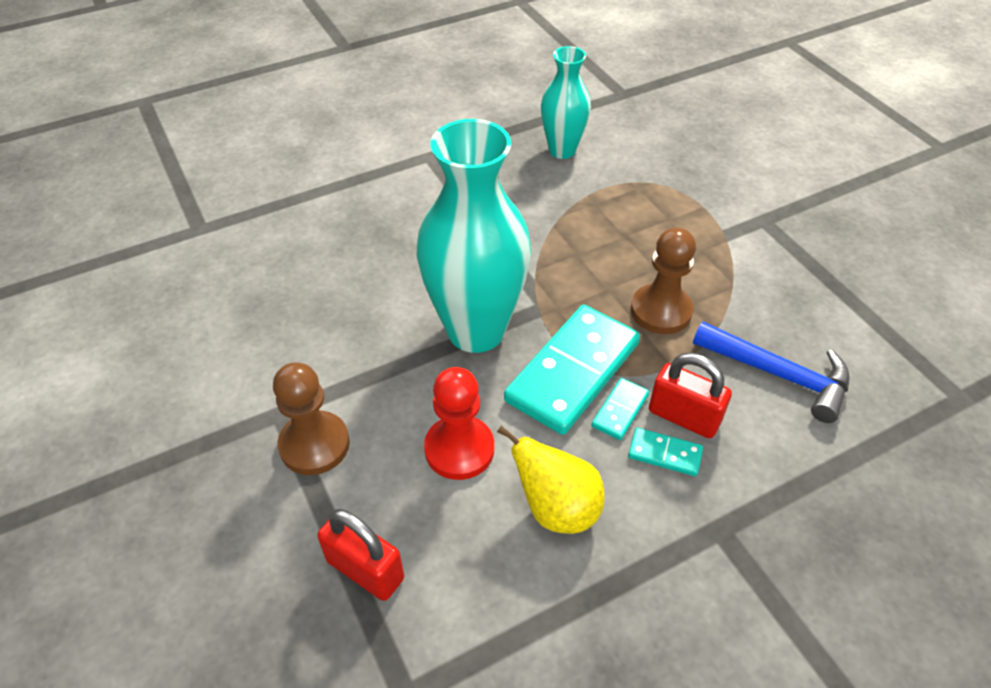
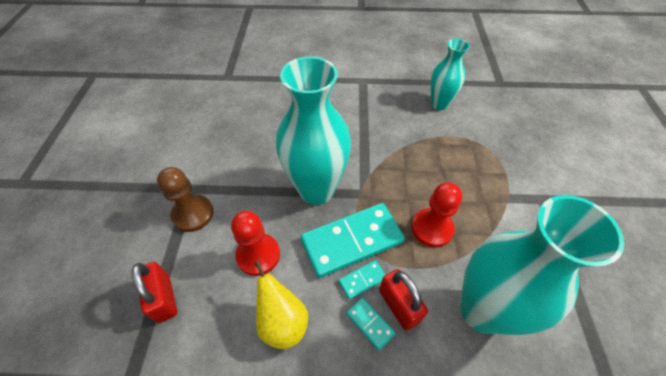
camera: 30 degrees right, 5 degrees up
(661, 311) = (432, 228): brown pawn -> red pawn
(778, 375) = (482, 311): blue hammer -> turquoise vase

